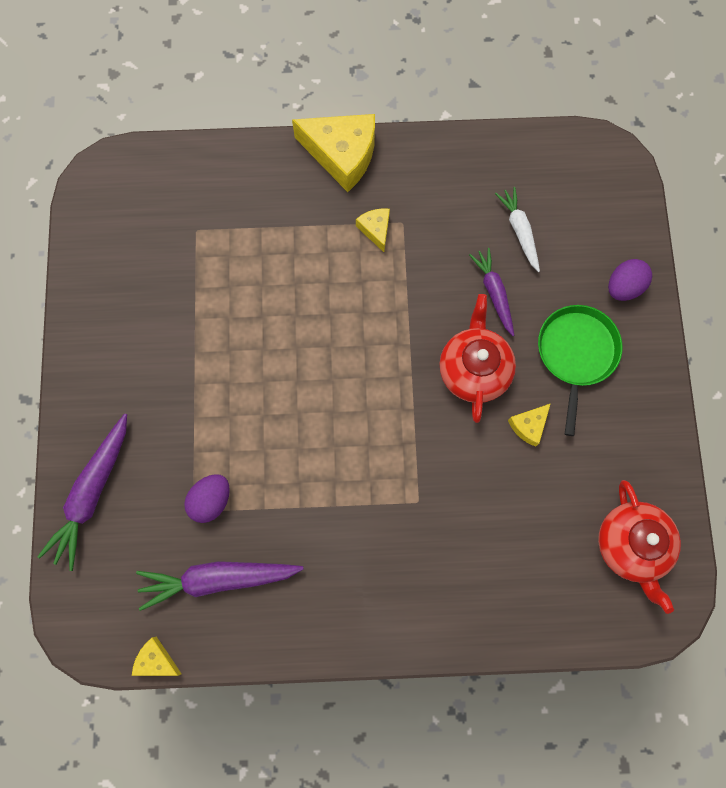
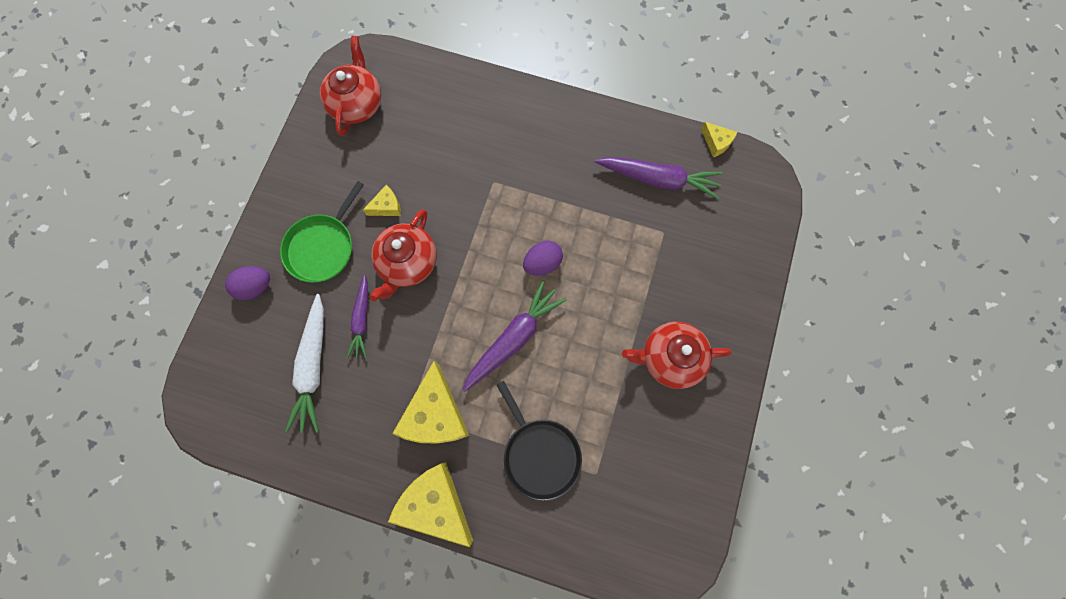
camera: 160 degrees left, 0 degrees up
(92, 493) = (739, 271): purple carrot -> purple carrot (513, 338)
(150, 367) = (670, 357): none -> red teapot
(211, 500) = (648, 235): purple egg -> purple egg (542, 263)
(258, 229) = (539, 454): none -> black pan
(375, 230) = (435, 414): yellow cheese -> yellow cheese, size x2.07
(519, 231) = (313, 366): white carrot -> white carrot, size x1.59

